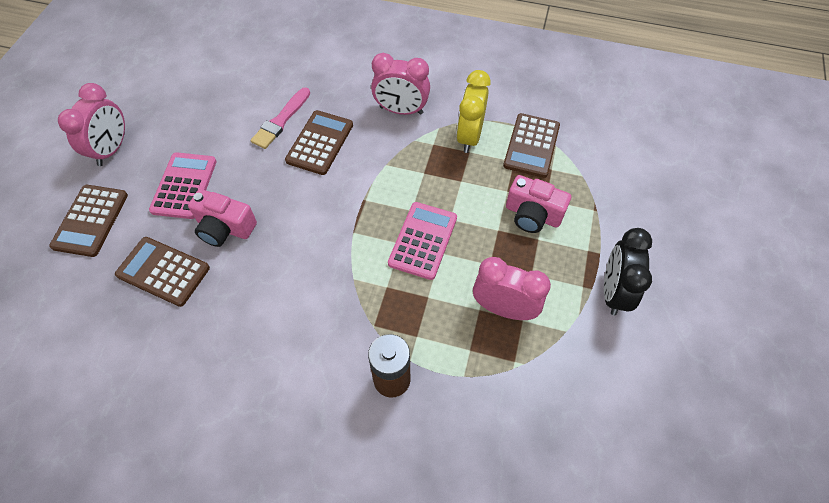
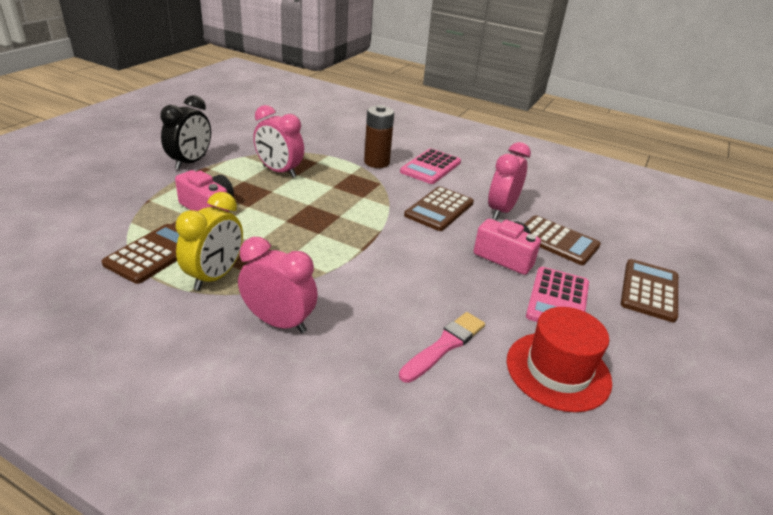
camera: 170 degrees left, 25 degrees down
(112, 149) = (668, 358): pink clock -> pink clock (501, 210)
(201, 120) = (558, 370): none -> red hat
(320, 143) = (397, 308): brown calculator -> brown calculator (439, 209)
(423, 240) = (319, 213): pink calculator -> pink calculator (430, 167)

